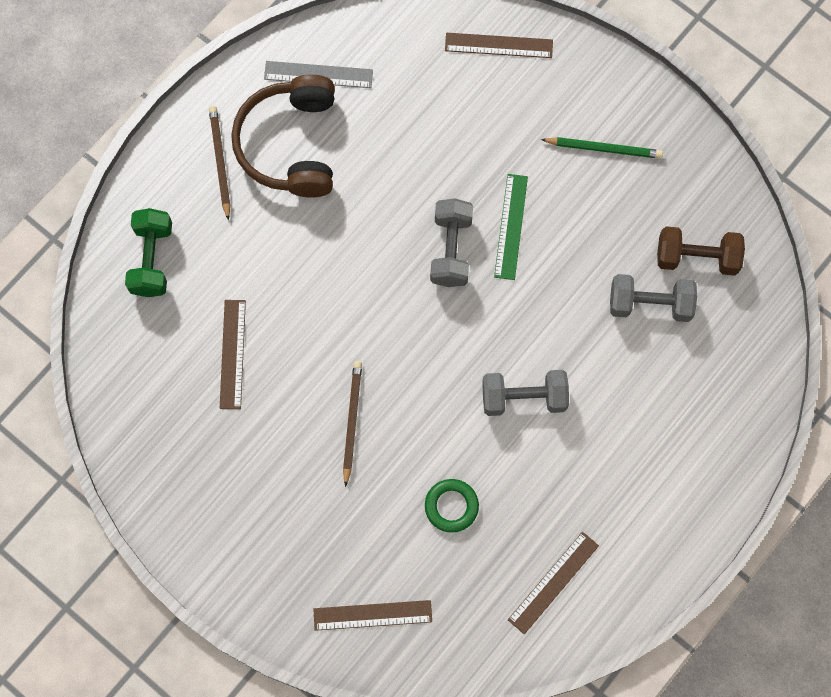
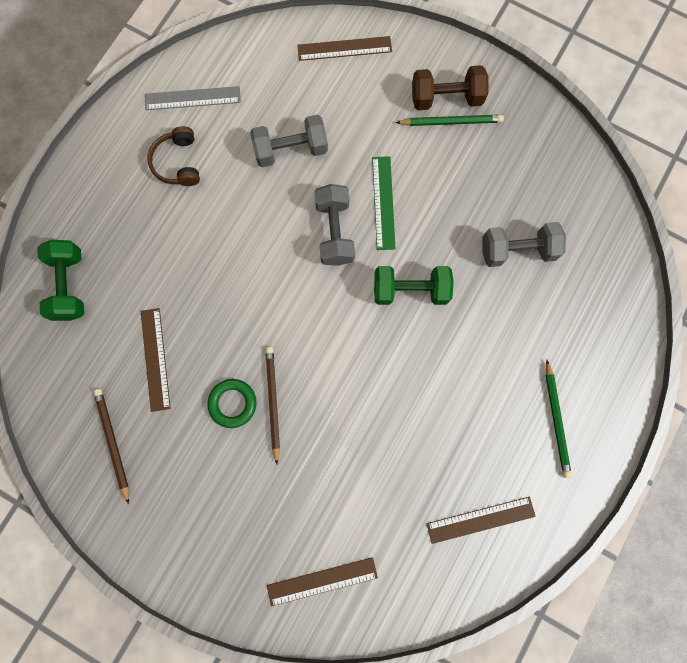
camera: 10 degrees left, 5 degrees up
(220, 162) = (118, 188): brown pencil -> brown pencil (113, 443)
(290, 144) = (178, 163): brown headphones -> brown headphones, size x0.53
(451, 506) = (376, 465): green ring -> green ring (232, 403)
(523, 327) = (410, 290): none -> green dumbbell
(524, 398) = (422, 353): grey dumbbell -> grey dumbbell (291, 150)
(553, 582) = (480, 519): brown ruler -> brown ruler turned 45 degrees clockwise
(656, 493) = (556, 420): none -> green pencil
(697, 257) = (549, 203): brown dumbbell -> brown dumbbell (446, 98)

